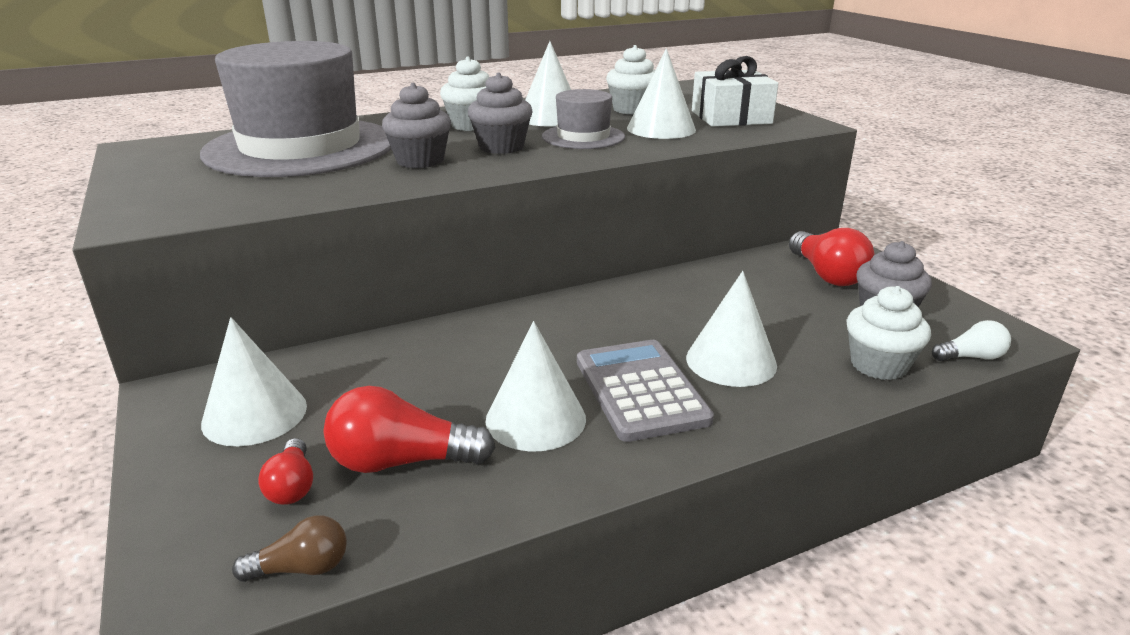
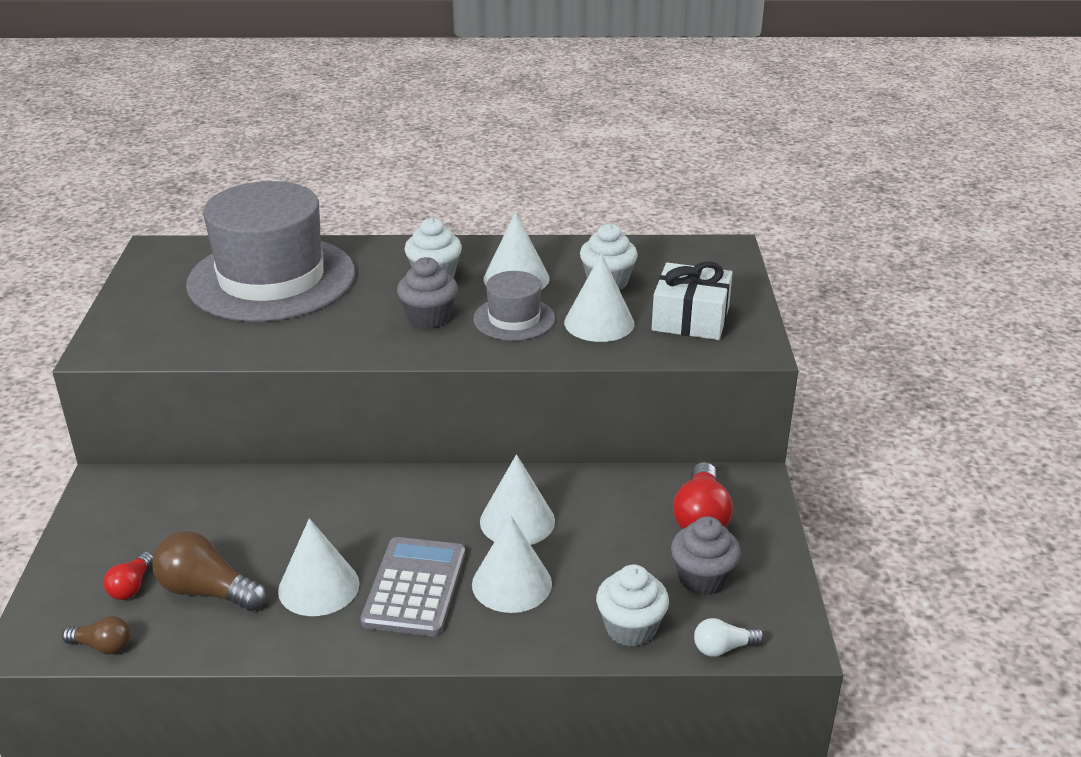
camera: 25 degrees right, 5 degrees up
(254, 414) = (143, 520): white cone -> white cone (517, 521)
(402, 461) = (207, 591): red light bulb -> brown light bulb
(420, 161) = (347, 322): grey cupcake -> none
(971, 357) = (723, 648): white light bulb -> white light bulb turned 150 degrees clockwise

